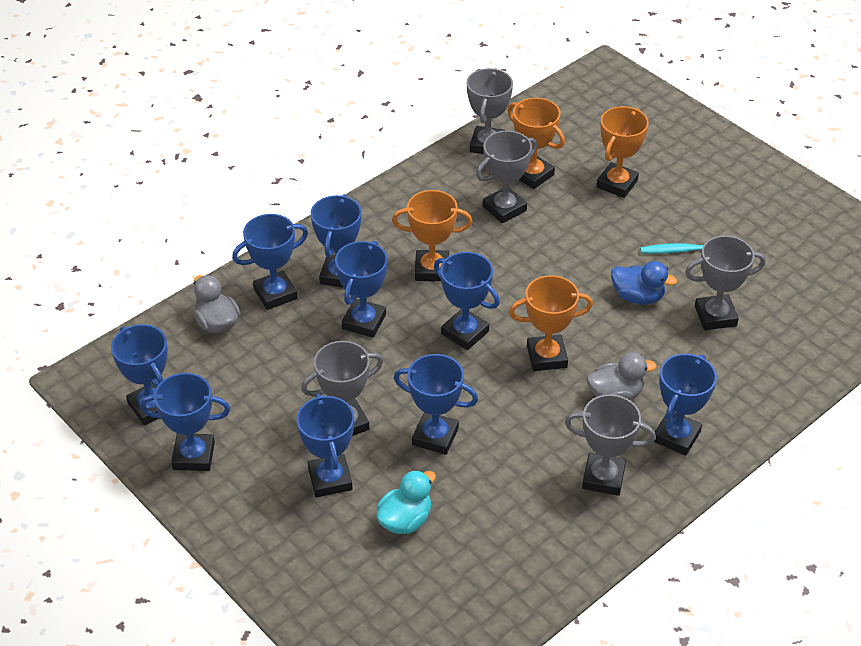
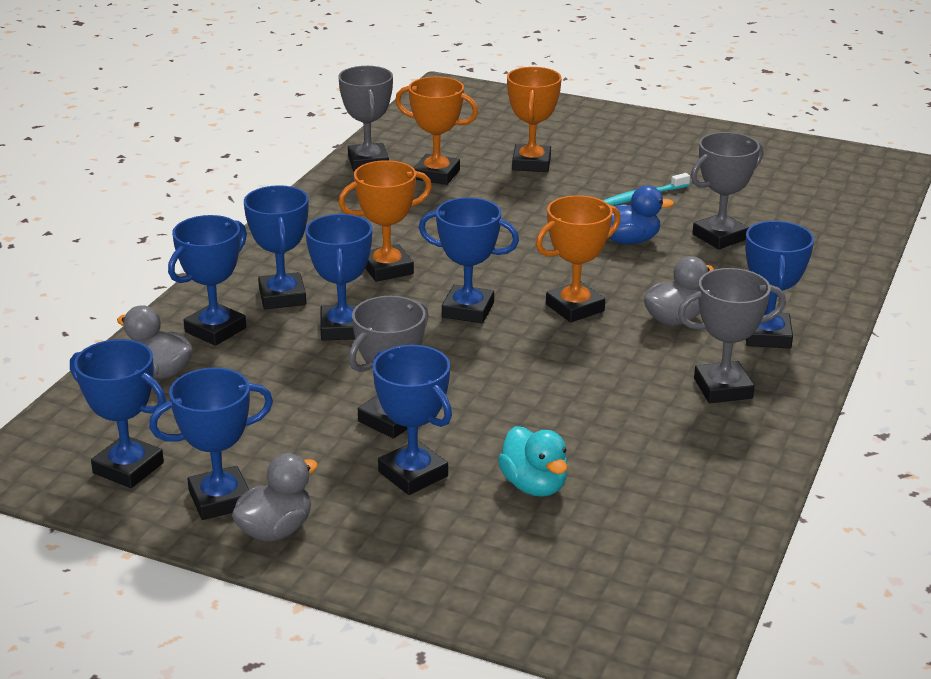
camera: 25 degrees left, 15 degrees down
(213, 496) = (275, 530): none -> grey duck
(405, 520) = (534, 485): turquoise duck -> turquoise duck turned 135 degrees clockwise
(435, 436) = (507, 403): blue trophy -> none
(504, 208) = (428, 205): grey trophy -> none

